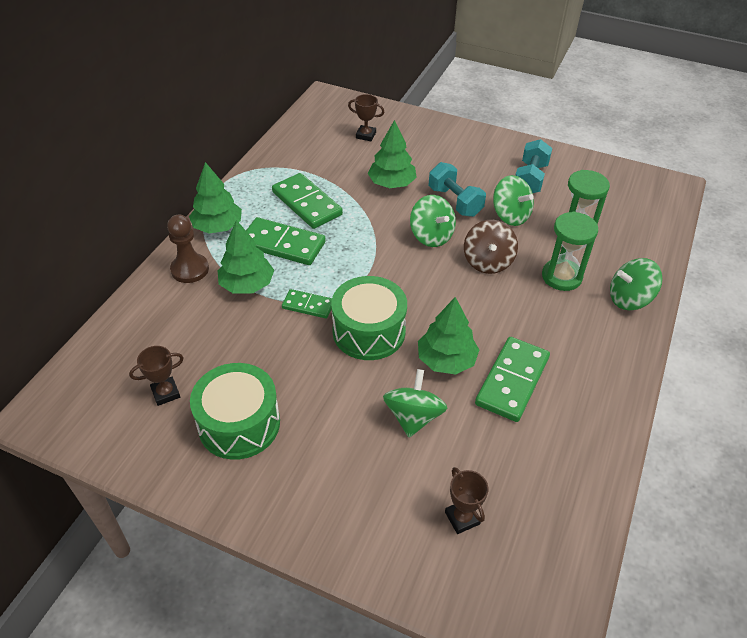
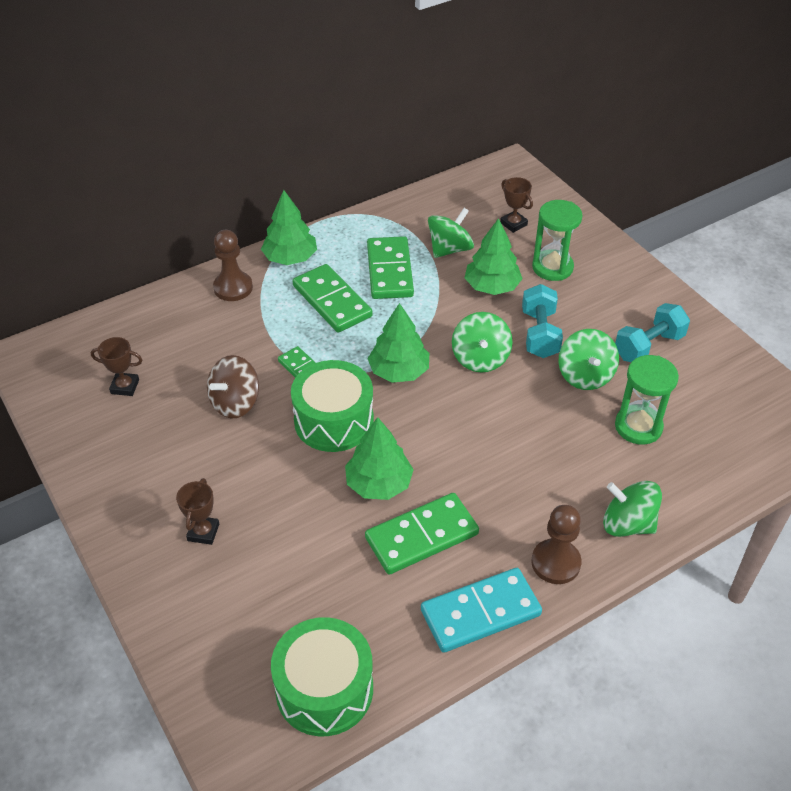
camera: 35 degrees right, 0 degrees up
(239, 424) = (157, 442): green drum -> green drum (324, 689)
(247, 284) = (268, 324): green tree -> green tree (399, 371)
(413, 417) = (301, 517): green spinning top -> green spinning top (449, 249)
(462, 518) = (260, 624): brown trophy -> brown trophy (203, 532)
(488, 262) = (512, 411): brown spinning top -> brown spinning top (235, 403)
(561, 277) = (576, 464): green hourglass -> green hourglass (552, 267)
(601, 411) = (480, 612): none -> turquoise domino
(613, 349) = (555, 563): none -> brown pawn

